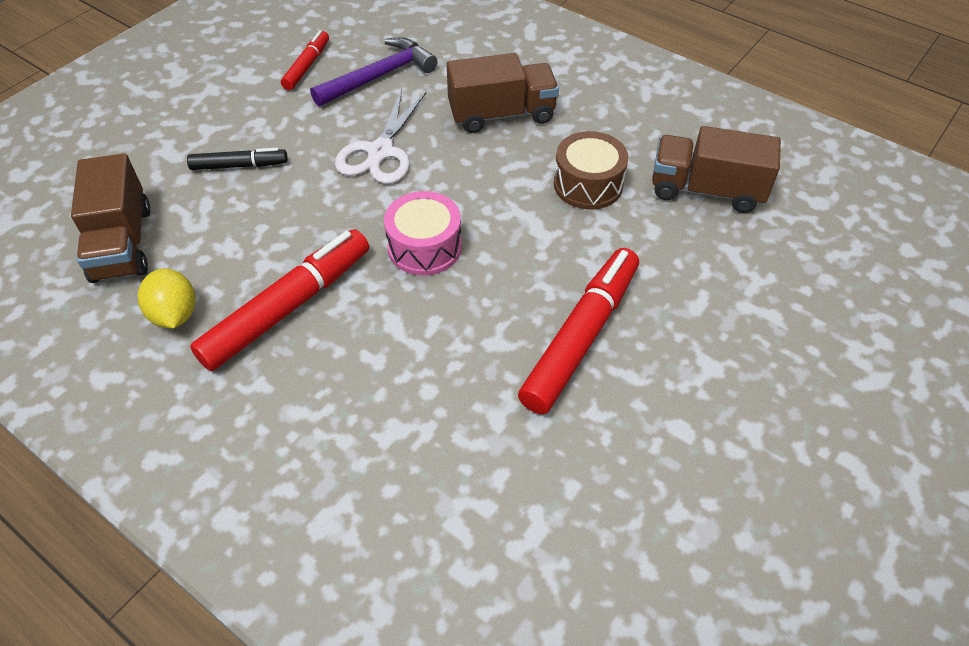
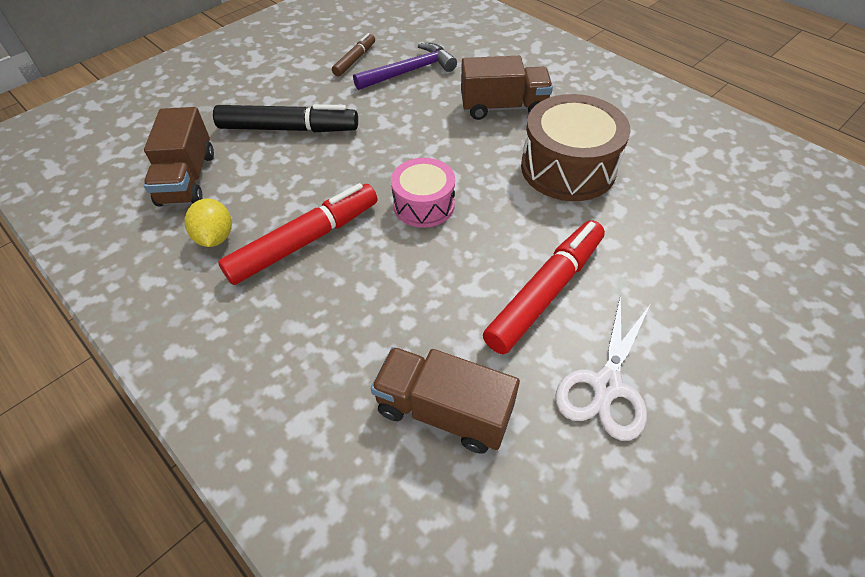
camera: 10 degrees right, 0 degrees up
(239, 166) = (288, 129): black marker -> black marker, size x1.84
(307, 66) = (355, 60): red marker -> brown marker
(380, 152) = (400, 128): white scissors -> white scissors (606, 386)
(588, 184) = (568, 168): brown drum -> brown drum, size x1.61
(706, 190) = (670, 181): brown truck -> brown truck (443, 411)

